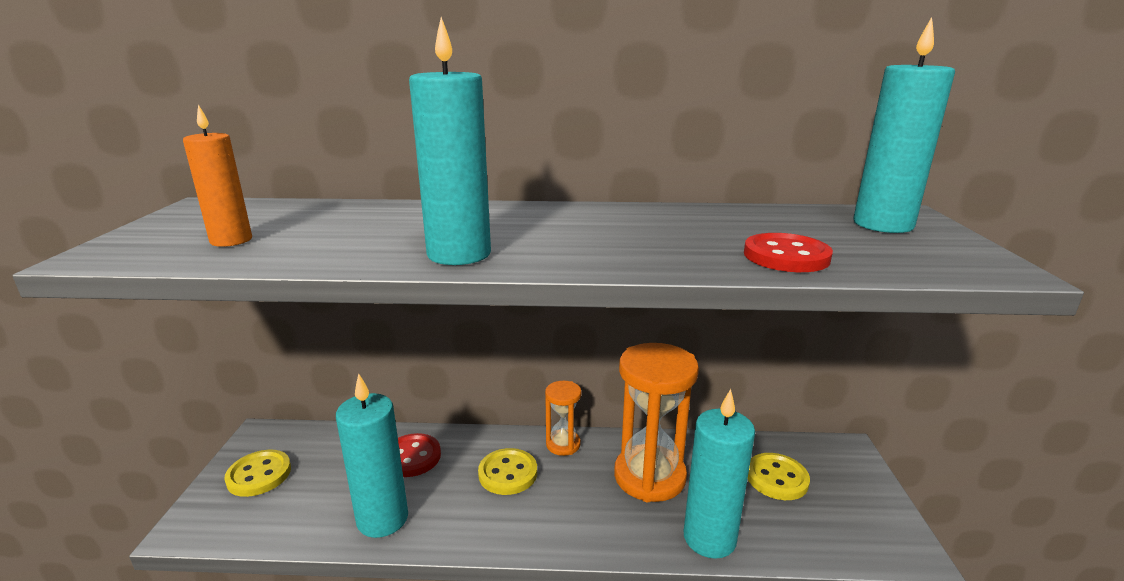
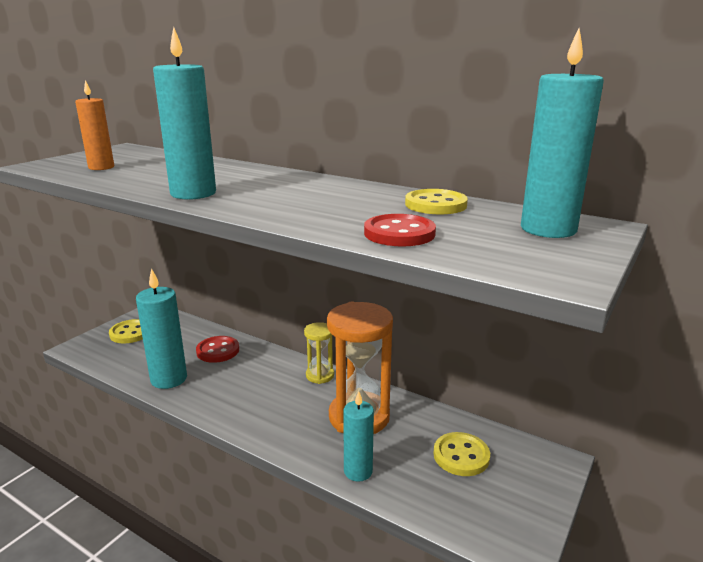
camera: 30 degrees right, 0 degrees up
(508, 473) = (265, 380): yellow button -> yellow button (435, 205)
(563, 444) = (320, 375): orange hourglass -> yellow hourglass
(709, 538) = (358, 471): turquoise candle -> turquoise candle, size x0.64

